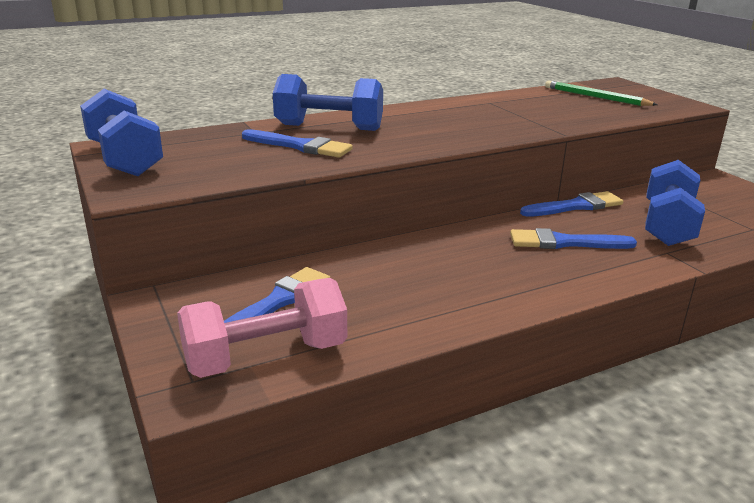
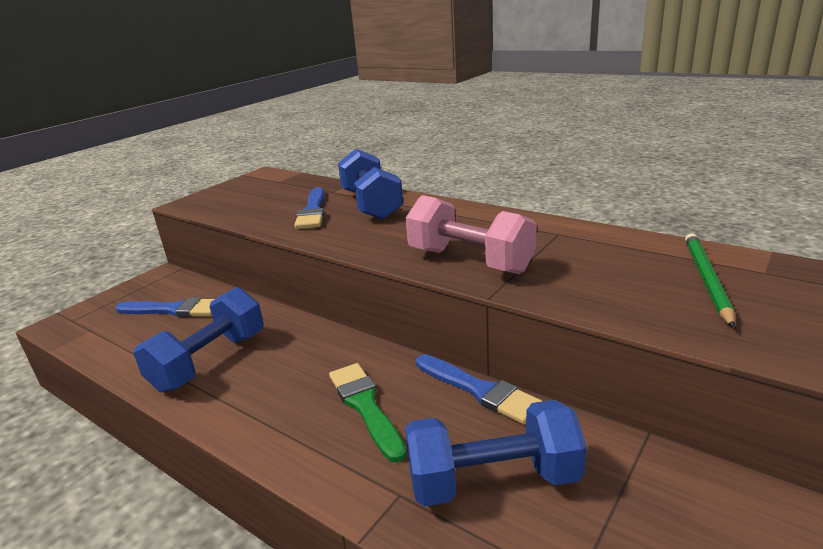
camera: 65 degrees right, 0 degrees up
(124, 159) = (243, 184): blue dumbbell -> blue dumbbell (209, 361)
(266, 357) = (100, 331): pink dumbbell -> pink dumbbell (469, 261)
(565, 242) = (365, 406): blue brush -> green brush

